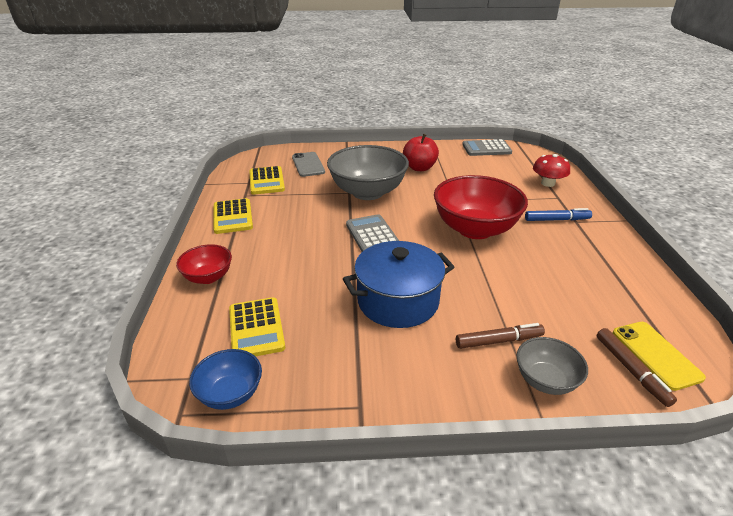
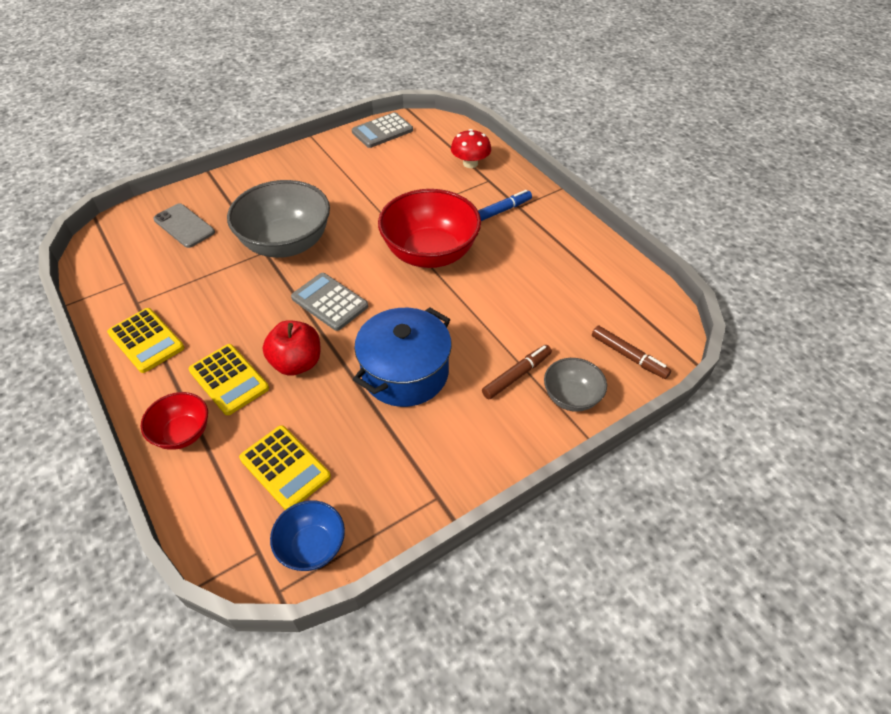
camera: 30 degrees left, 15 degrees up
(266, 181) = (148, 271): yellow calculator -> yellow calculator (229, 379)
(419, 168) = (324, 186): red apple -> red apple (297, 363)
(656, 354) = (640, 332): yellow phone -> none

